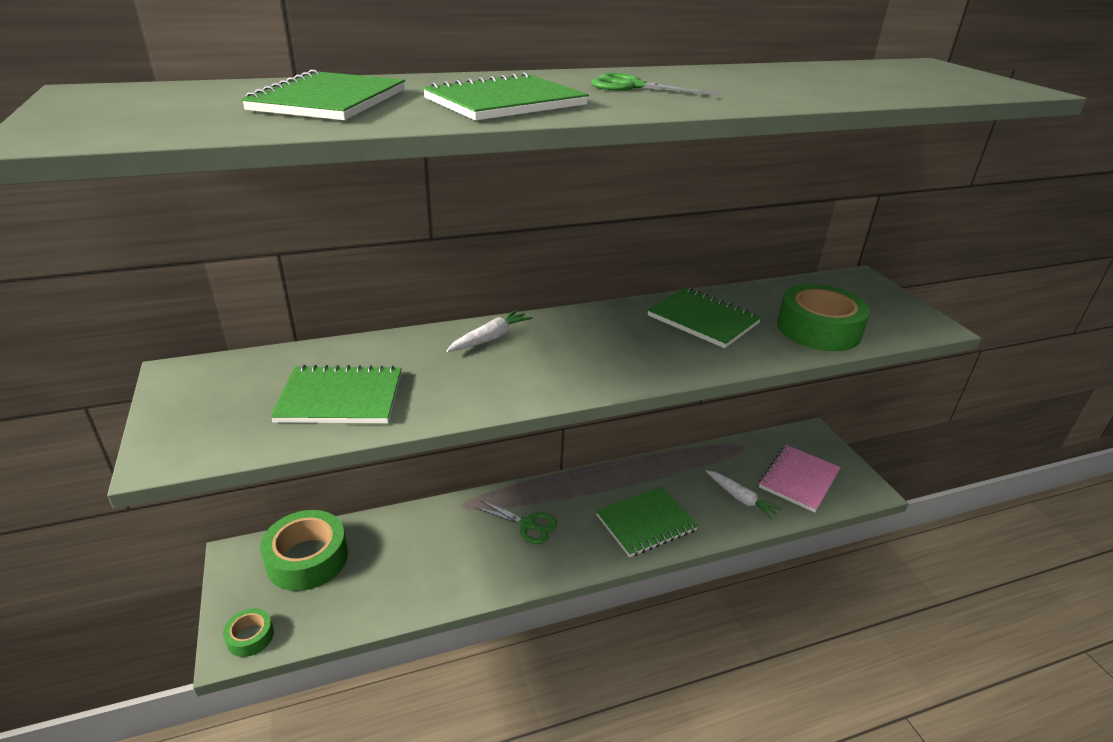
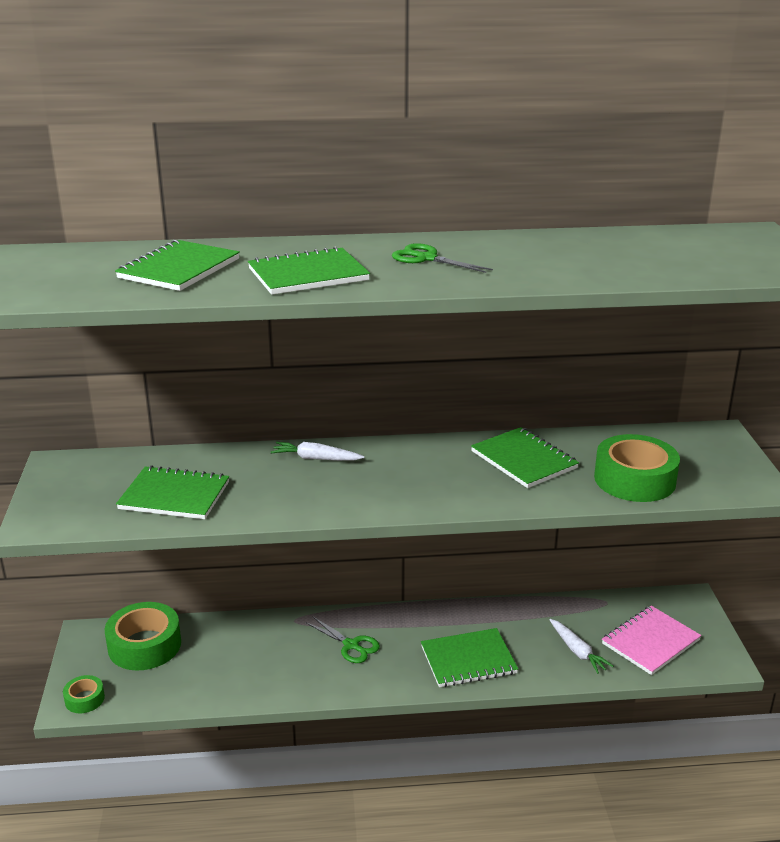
camera: 15 degrees right, 5 degrees down
(490, 338) = (316, 458): white carrot -> white carrot turned 135 degrees counterclockwise

